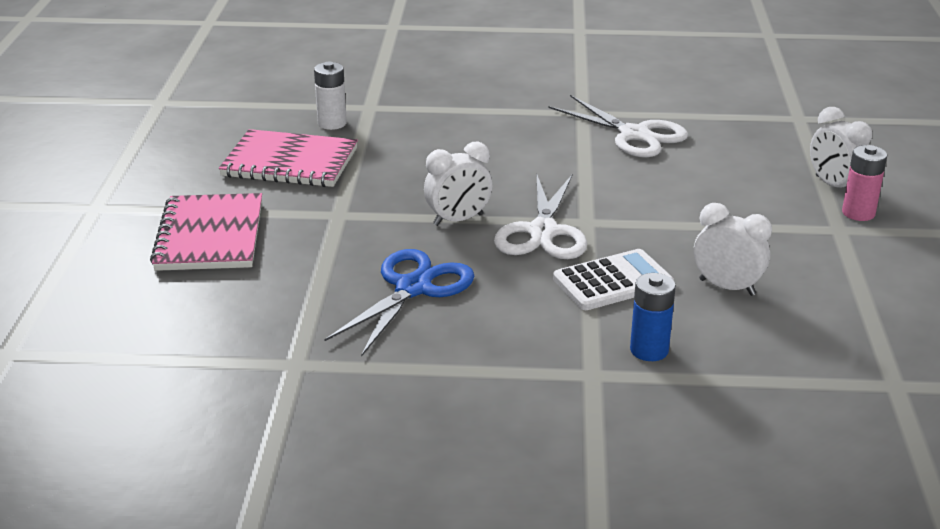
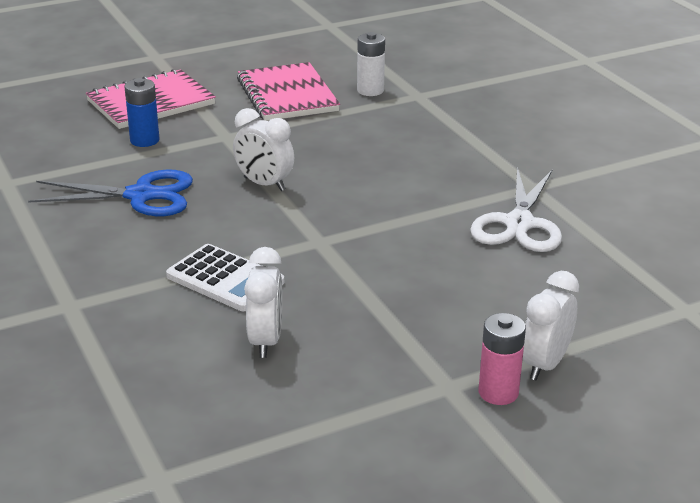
camera: 60 degrees right, 0 degrees up
(543, 232) = (281, 226): white scissors -> none
(649, 350) = (125, 324): blue battery -> blue battery (144, 140)

